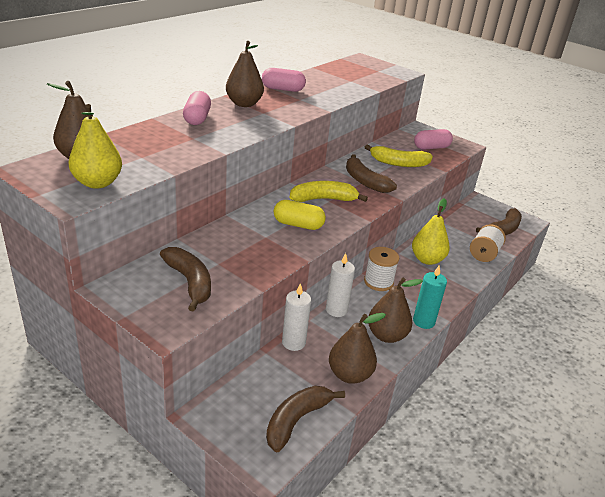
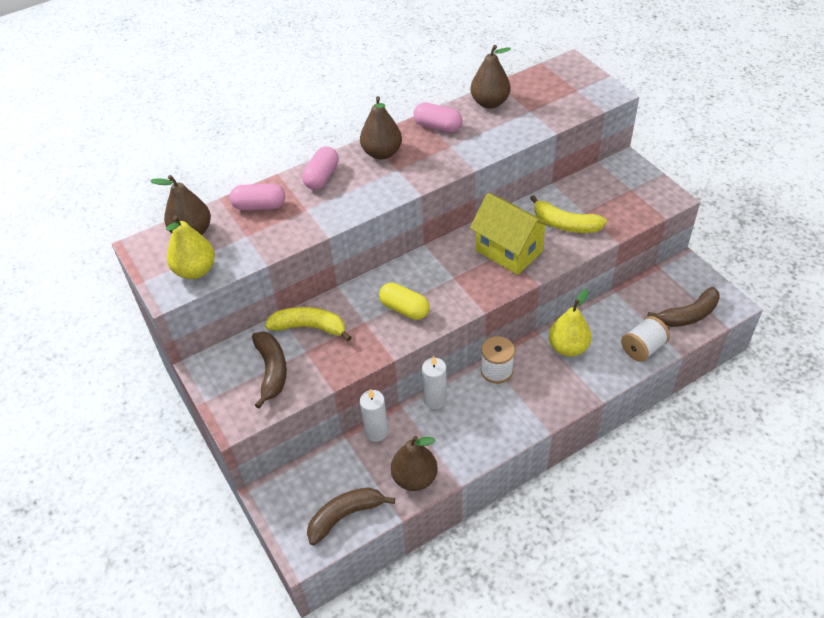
camera: 25 degrees right, 15 degrees up
(323, 199) = (448, 274): yellow banana -> yellow banana (310, 327)
(365, 181) = (508, 251): brown banana -> yellow house
(386, 335) = (473, 440): brown pear -> brown pear (490, 103)
(423, 321) = (521, 429): turquoise candle -> none
(431, 147) = (622, 199): pink capsule -> pink capsule (259, 206)

